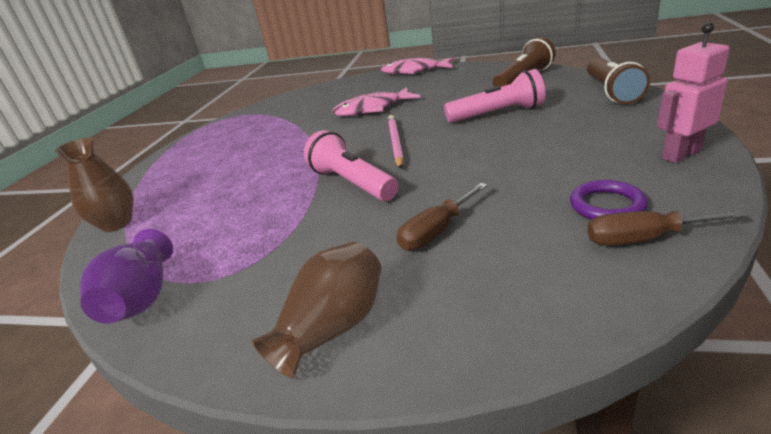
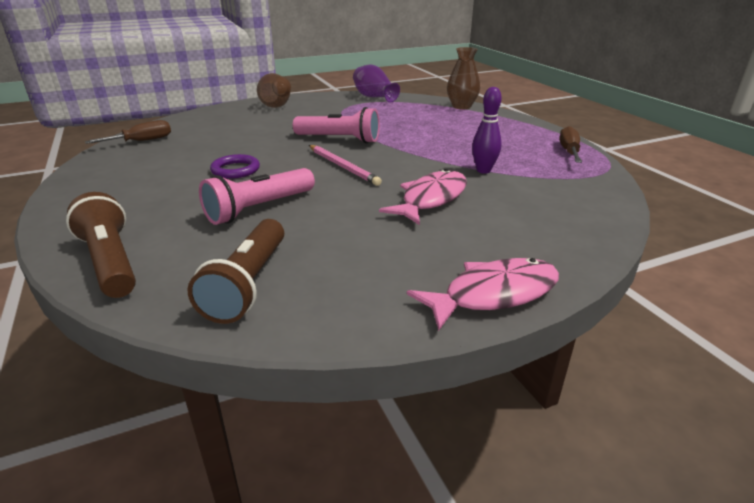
camera: 140 degrees right, 0 degrees up
(300, 125) = (483, 170): none -> purple bowling pin
(436, 231) = (256, 129): brown screwdriver -> brown screwdriver (569, 151)
(607, 205) = (157, 151): purple ring -> purple ring (235, 170)
(680, 154) = (87, 186): pink robot -> none

